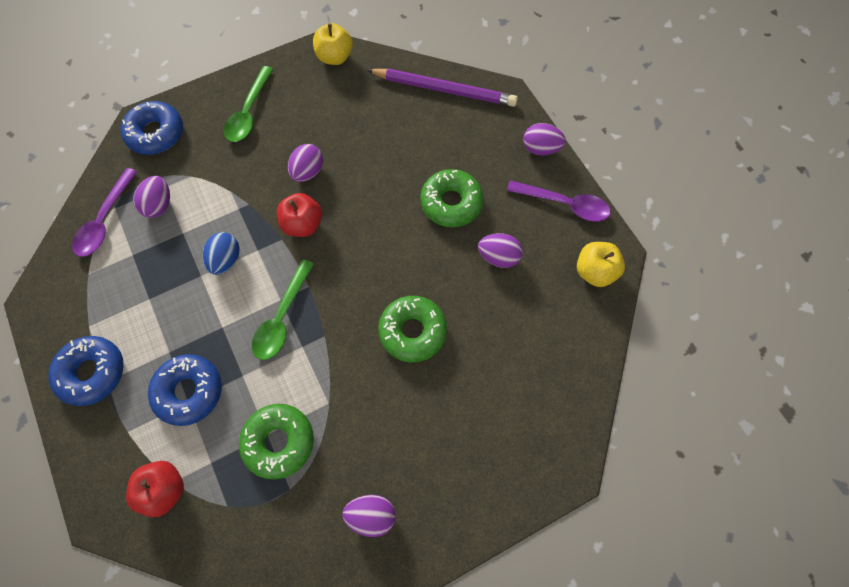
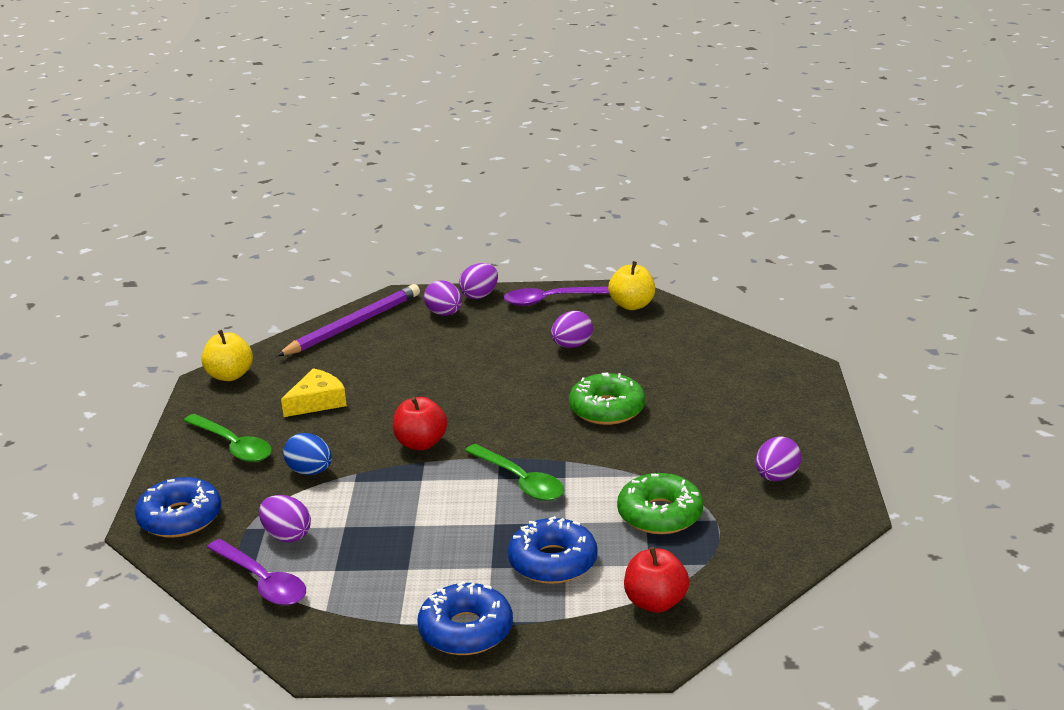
camera: 60 degrees left, 40 degrees down
(226, 260) = (412, 503): blue egg -> blue egg (310, 471)
(308, 172) = (358, 426): purple egg -> purple egg (444, 314)
(327, 129) = (317, 402): none -> yellow cheese
(451, 203) = (488, 354): green donut -> none
(564, 204) = (550, 300): purple spoon -> purple spoon turned 150 degrees counterclockwise

